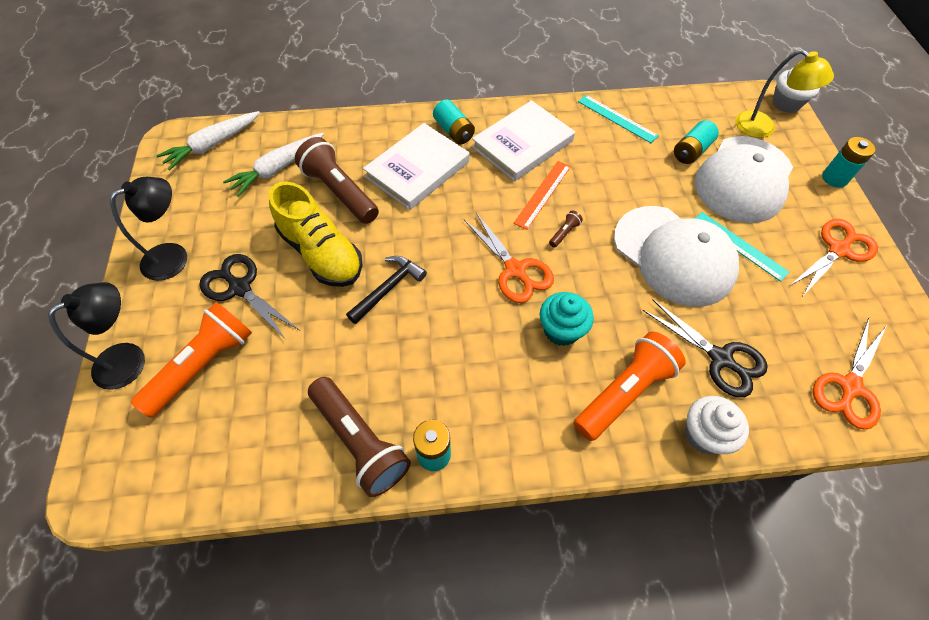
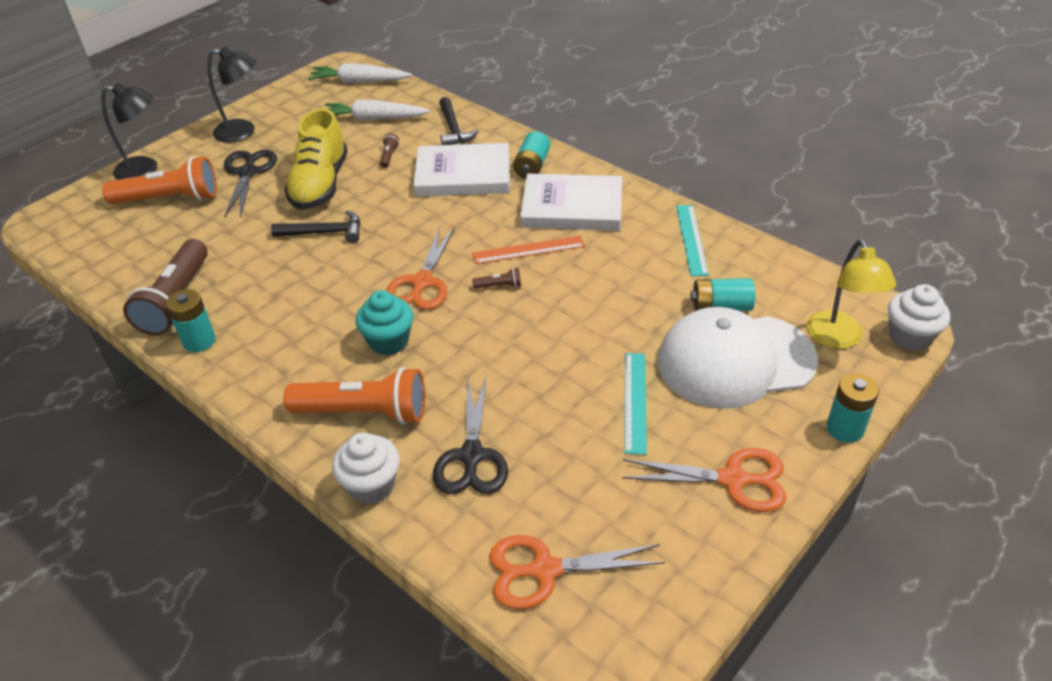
camera: 50 degrees right, 15 degrees down
(340, 192) = (389, 156): brown flashlight -> brown flashlight, size x0.40
(355, 138) = (453, 129): none -> black hammer
(673, 255) = (561, 364): white cap -> none

